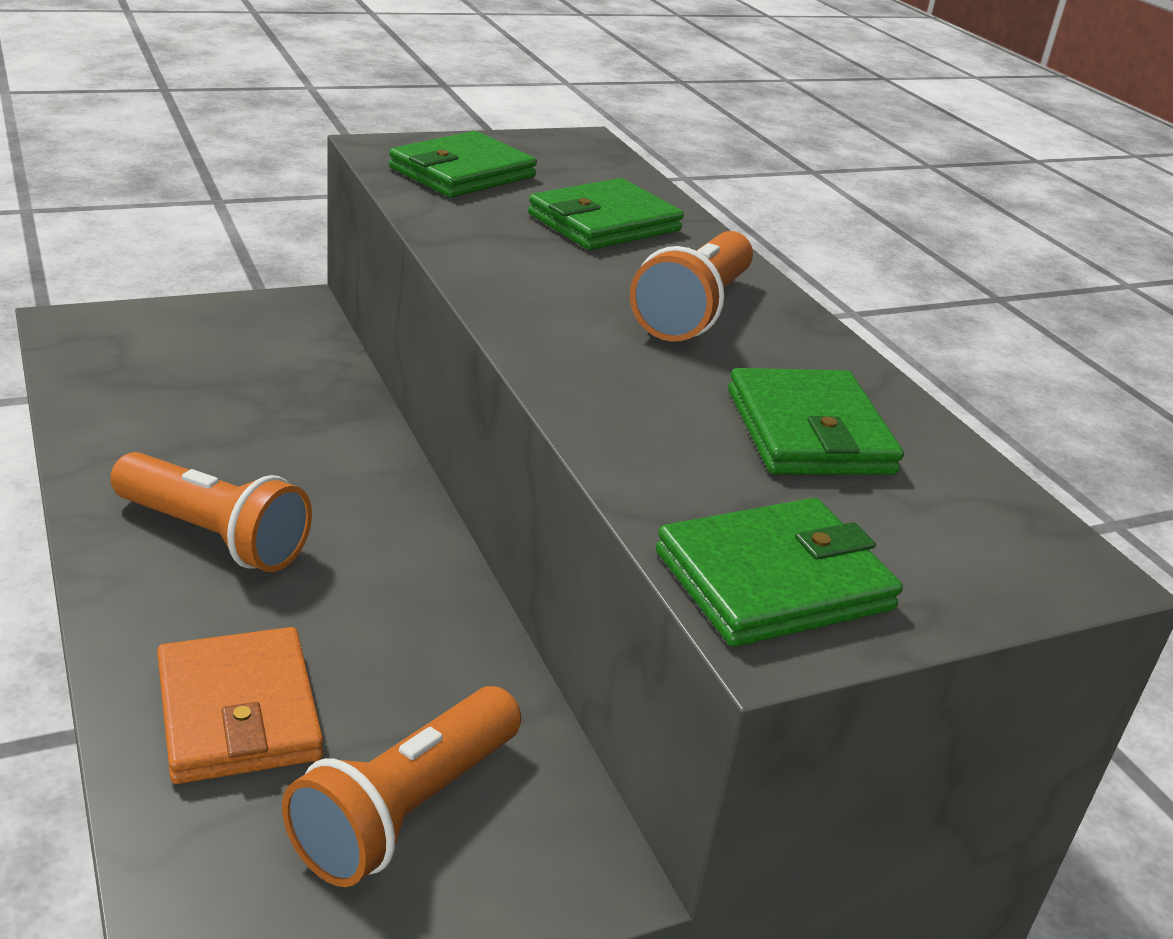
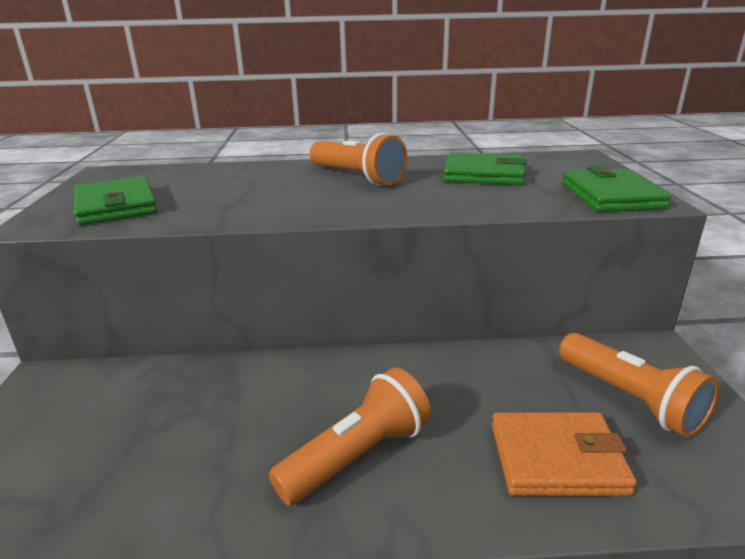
camera: 65 degrees left, 5 degrees down
(604, 223) = (233, 181): green wallet -> none

